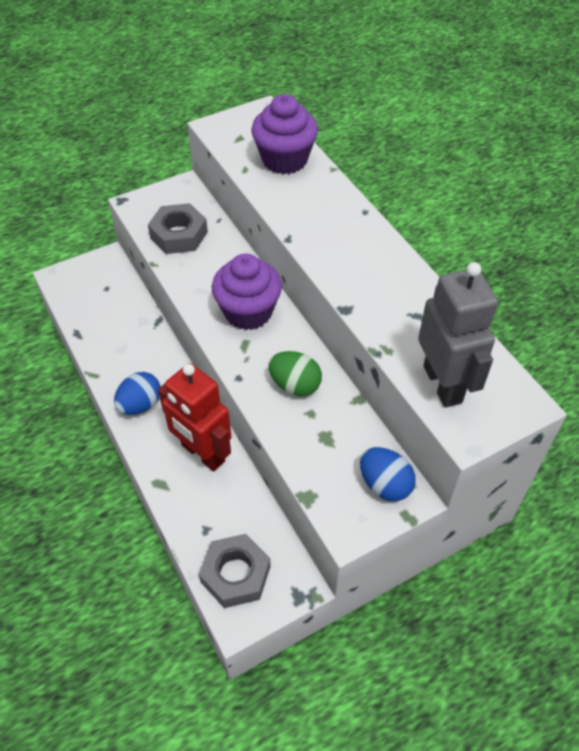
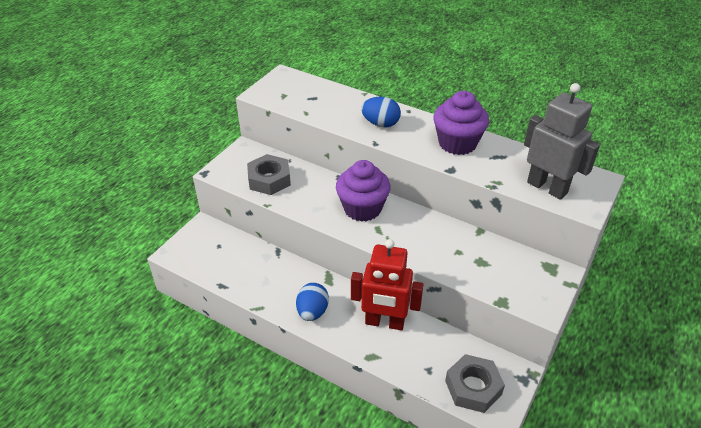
camera: 30 degrees left, 10 degrees down
(284, 160) = (328, 98): purple cupcake -> purple cupcake (457, 143)
(295, 385) = (433, 239): green egg -> none
(384, 485) = (540, 272): blue egg -> blue egg (380, 124)

